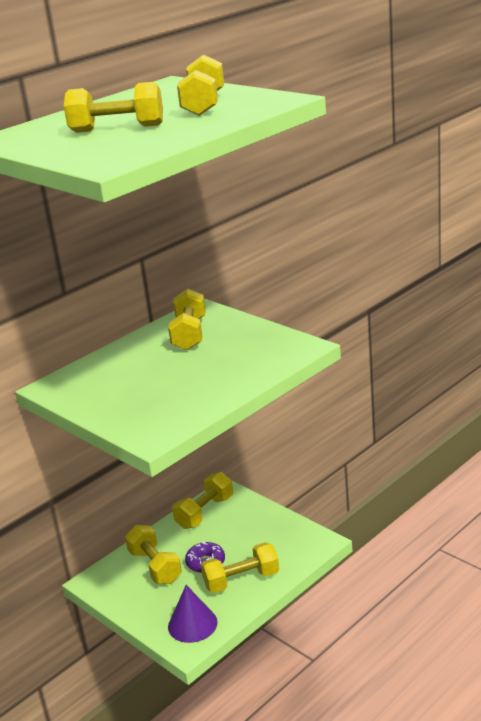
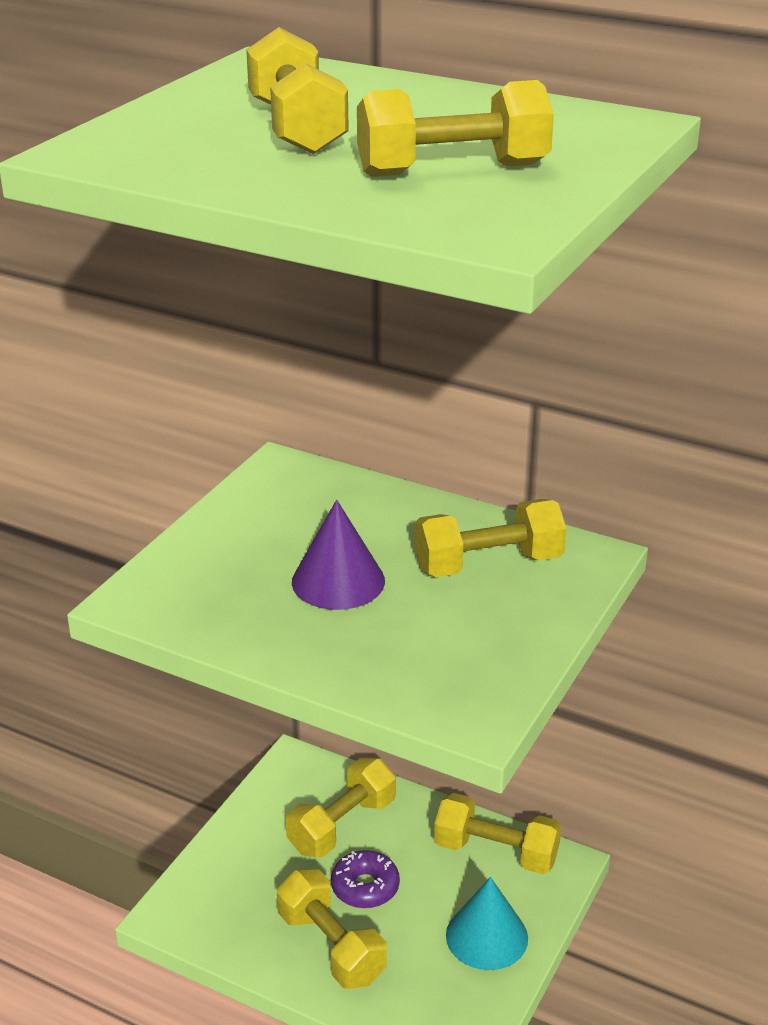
camera: 70 degrees right, 5 degrees up
(192, 624) = (217, 908): purple cone -> purple cone (338, 581)
(259, 524) = (486, 936): none -> turquoise cone

